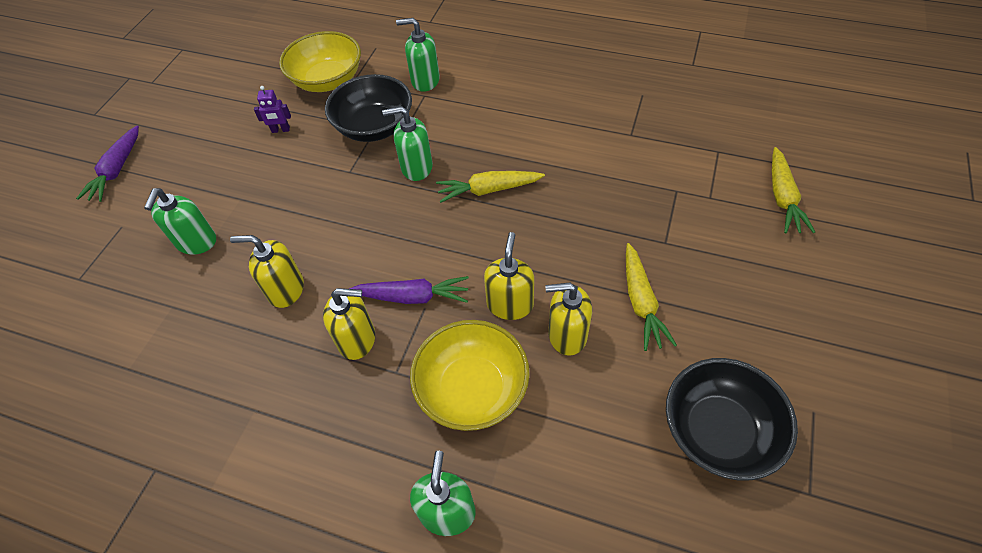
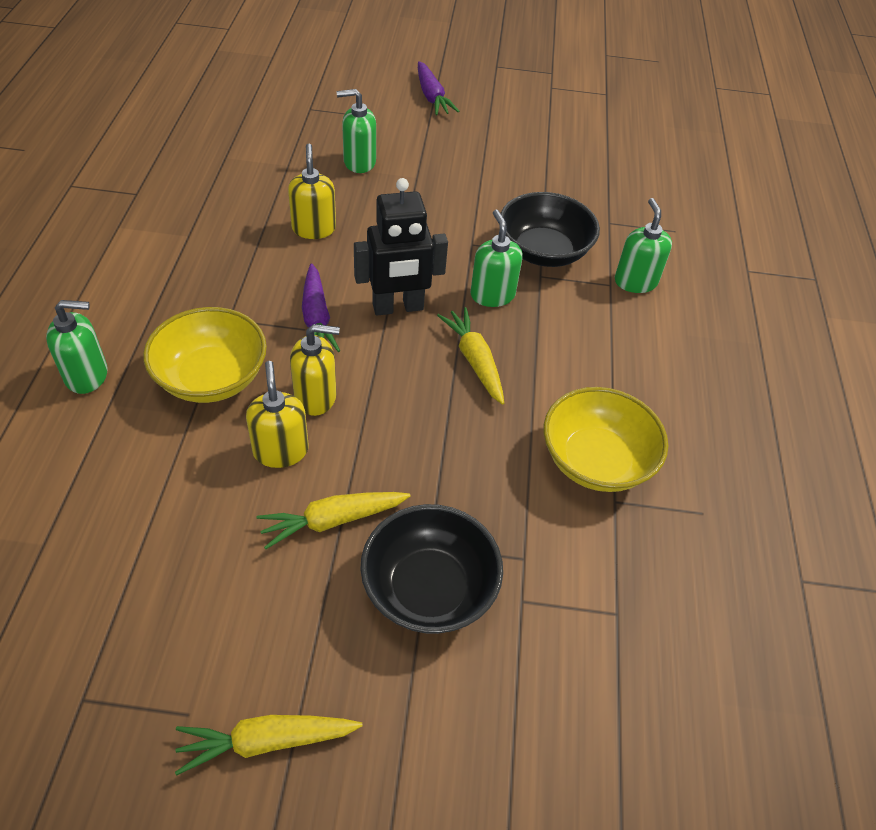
camera: 70 degrees right, 5 degrees down
(117, 170) = (432, 97): purple carrot -> purple carrot turned 105 degrees counterclockwise
(280, 130) = (515, 184): purple robot -> none
(328, 80) = (602, 203): yellow bowl -> yellow bowl (596, 461)
(357, 339) = (263, 286): yellow soap dispenser -> none
(415, 233) = (398, 307): none -> black robot
(718, 431) = (163, 602): black bowl -> black bowl (429, 588)
(782, 197) = (545, 701): yellow carrot -> yellow carrot (266, 741)

